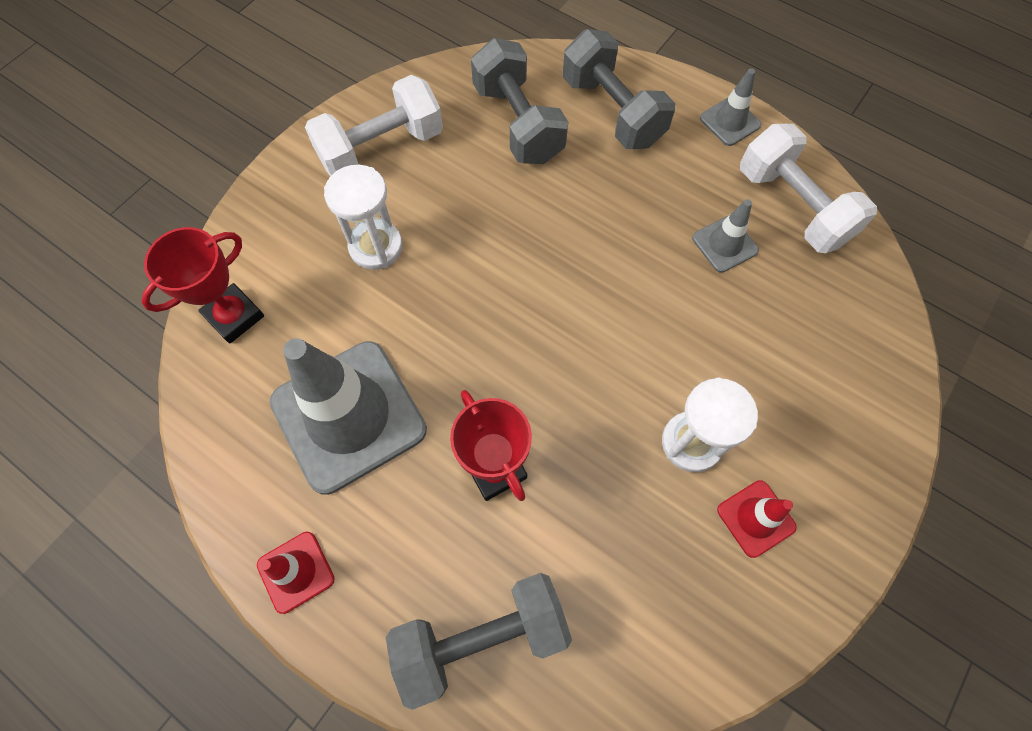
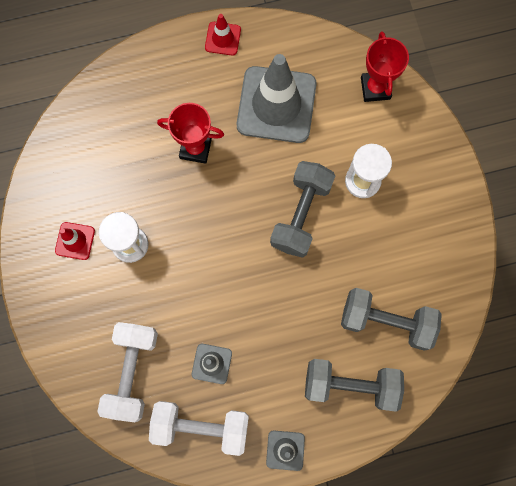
camera: 130 degrees right, 10 degrees up
(381, 148) = (429, 230): white dumbbell -> white dumbbell (132, 372)
(481, 637) = (133, 90): grey dumbbell -> grey dumbbell (301, 214)

